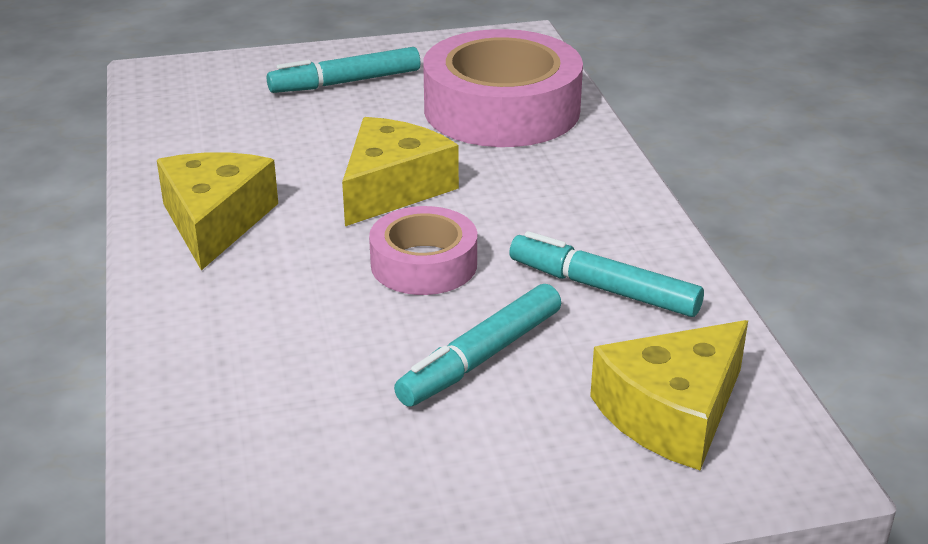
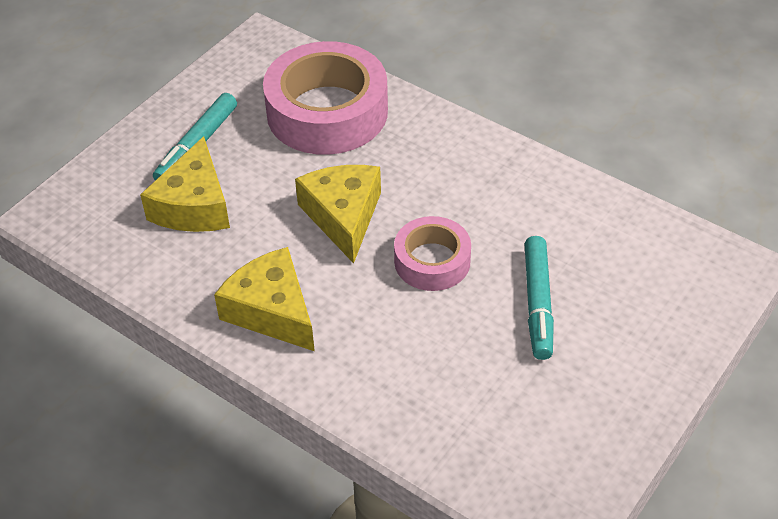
camera: 40 degrees left, 15 degrees up
(603, 288) = (541, 216): turquoise marker -> none
(672, 413) = (660, 274): yellow cheese -> yellow cheese (194, 205)

